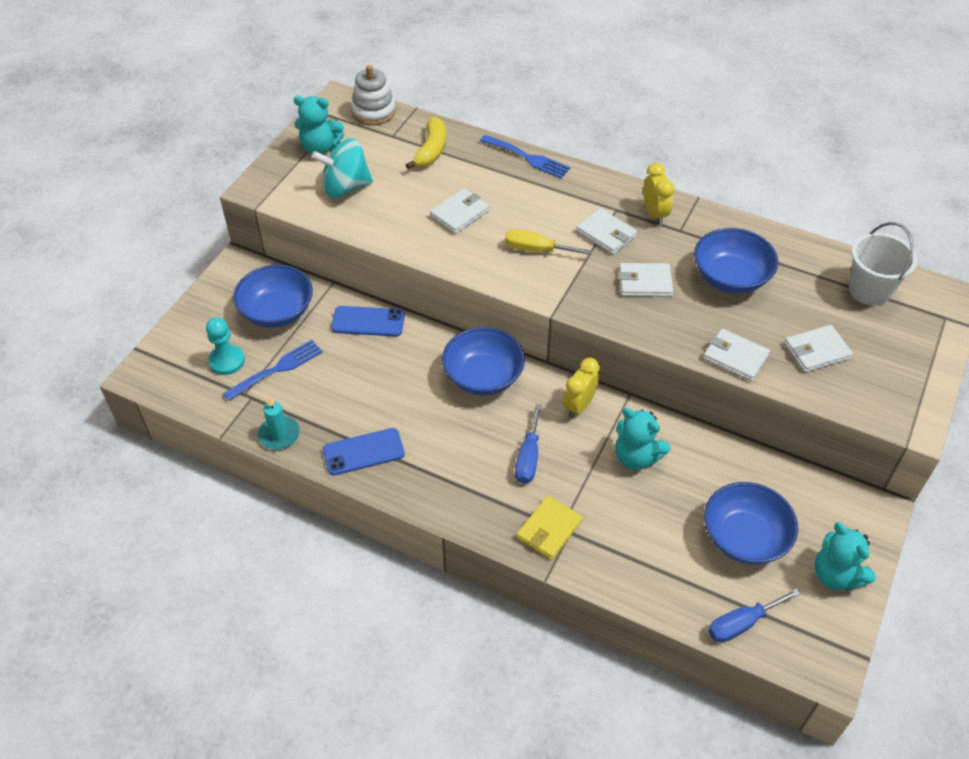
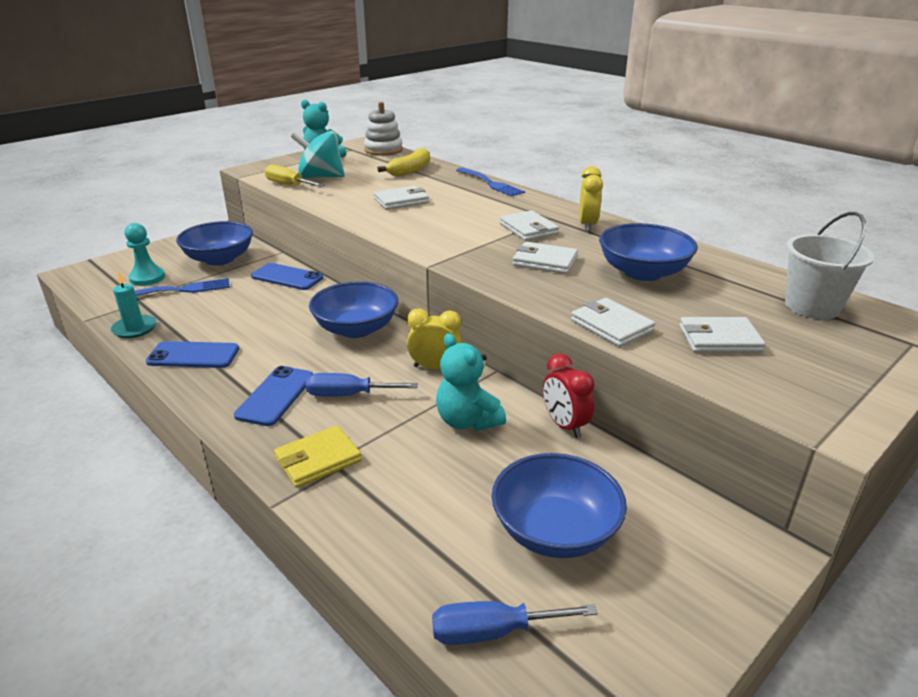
camera: 20 degrees right, 20 degrees down
(470, 476) = (275, 396): none -> blue phone
(528, 457) = (348, 395): blue screwdriver -> blue screwdriver turned 60 degrees clockwise
(536, 250) = (452, 228): yellow screwdriver -> yellow screwdriver (288, 185)
(579, 405) = (435, 368): yellow clock -> yellow clock turned 45 degrees clockwise
(709, 439) = (564, 425): none -> red clock
(836, 575) = (670, 612): turquoise teddy bear -> none

